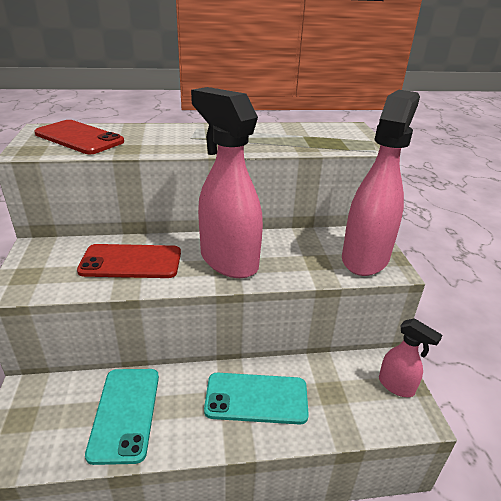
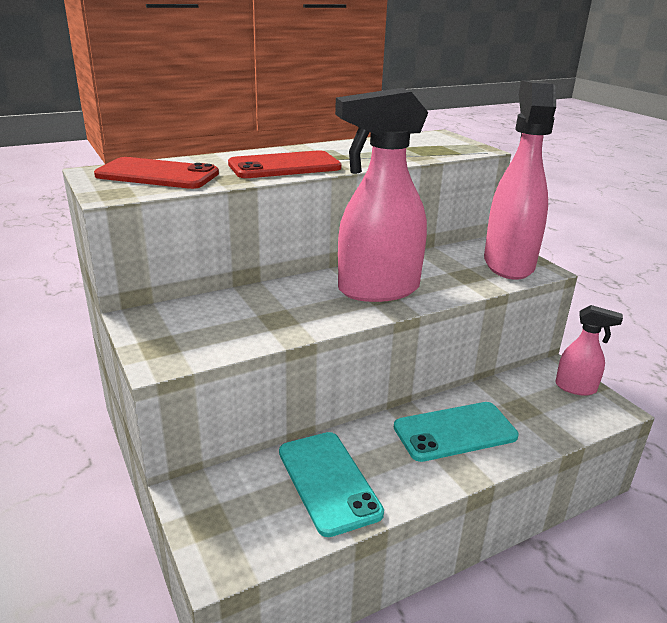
camera: 20 degrees left, 5 degrees down
(131, 262) = (272, 310): red phone -> red phone (284, 166)
(228, 260) = (377, 290): pink spray bottle -> pink spray bottle turned 45 degrees counterclockwise

